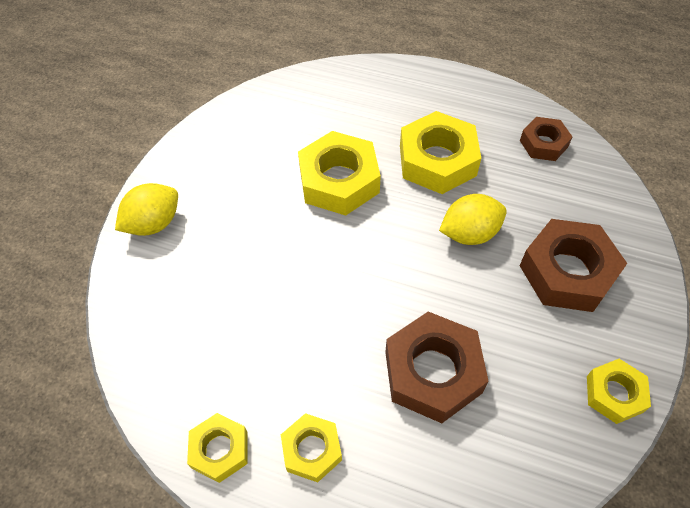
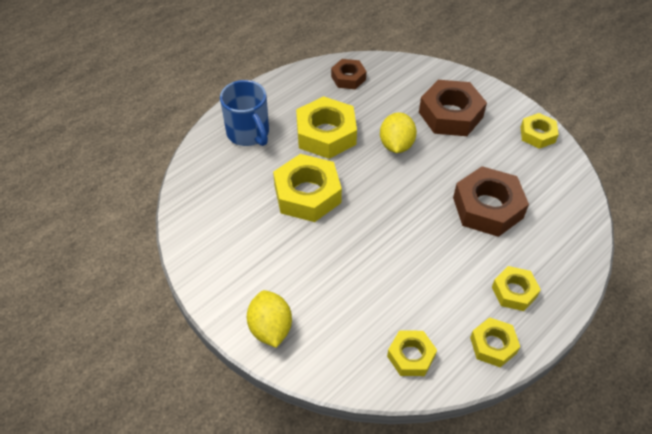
camera: 65 degrees left, 5 degrees down
(170, 364) = (411, 356): none -> yellow nut
(390, 97) = (249, 133): none -> blue mug

